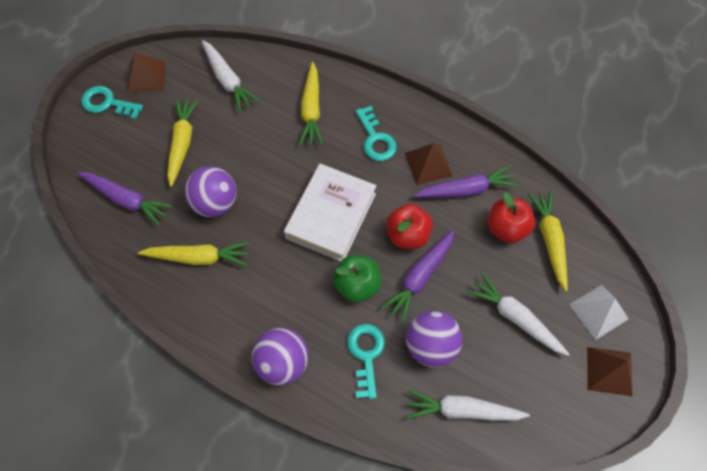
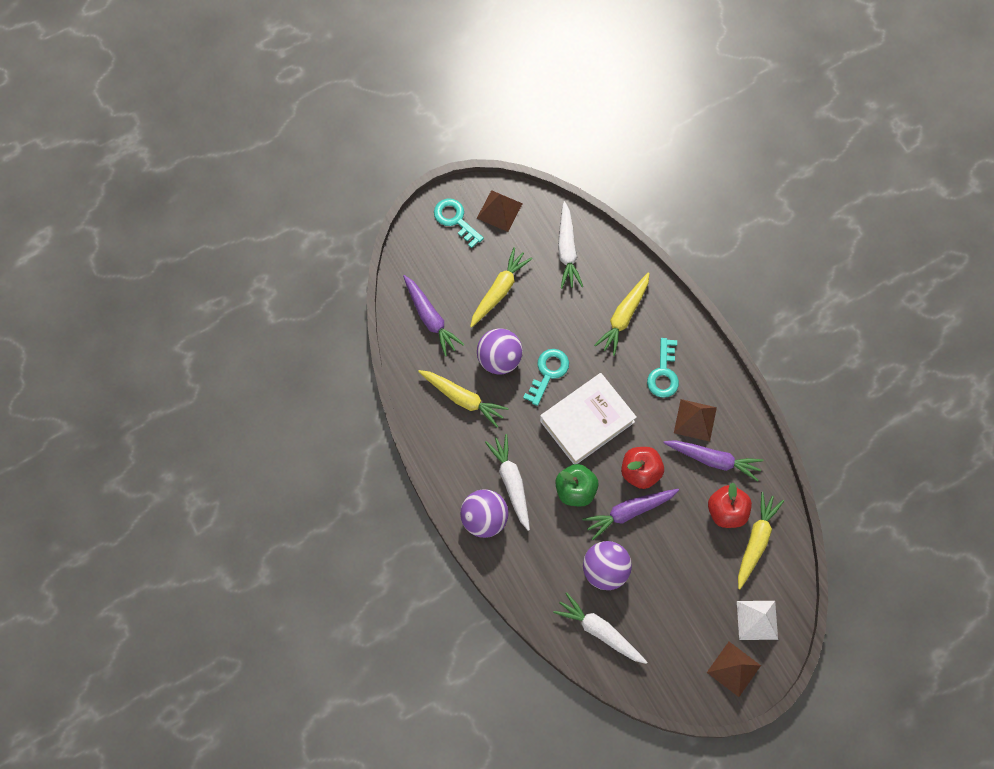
camera: 30 degrees right, 5 degrees up
(366, 355) = (550, 548): turquoise key -> turquoise key (548, 373)
(515, 317) = (685, 586): white carrot -> white carrot (511, 482)

